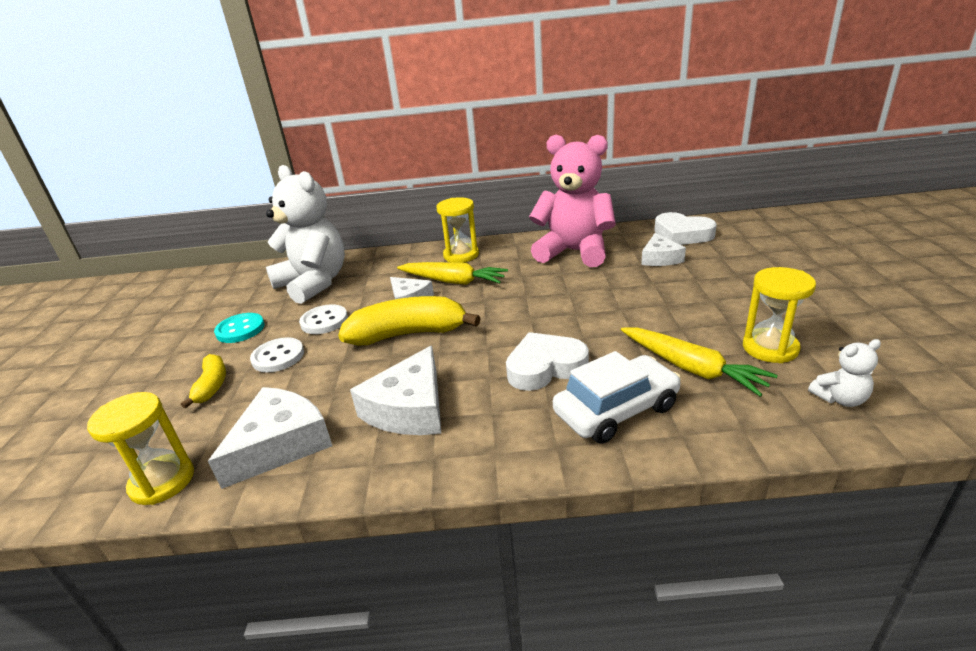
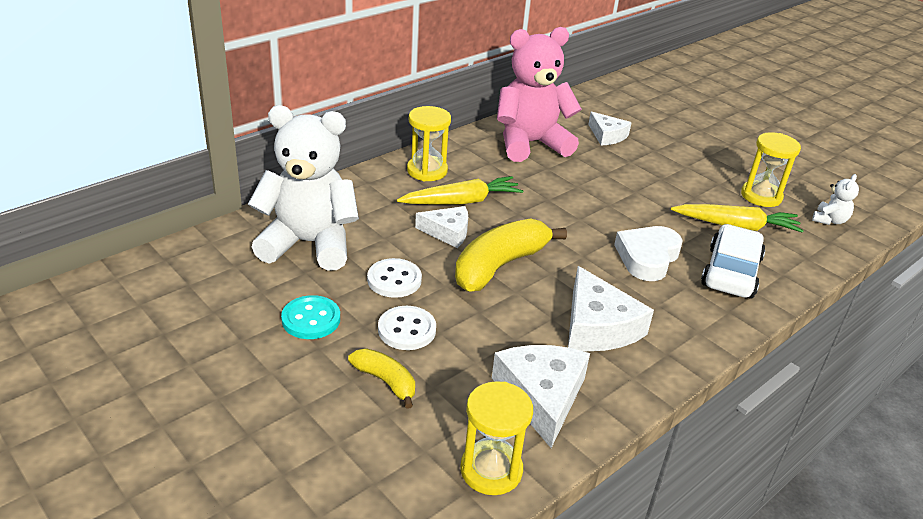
camera: 45 degrees left, 5 degrees up
(682, 235) = (596, 107): white heart -> none

